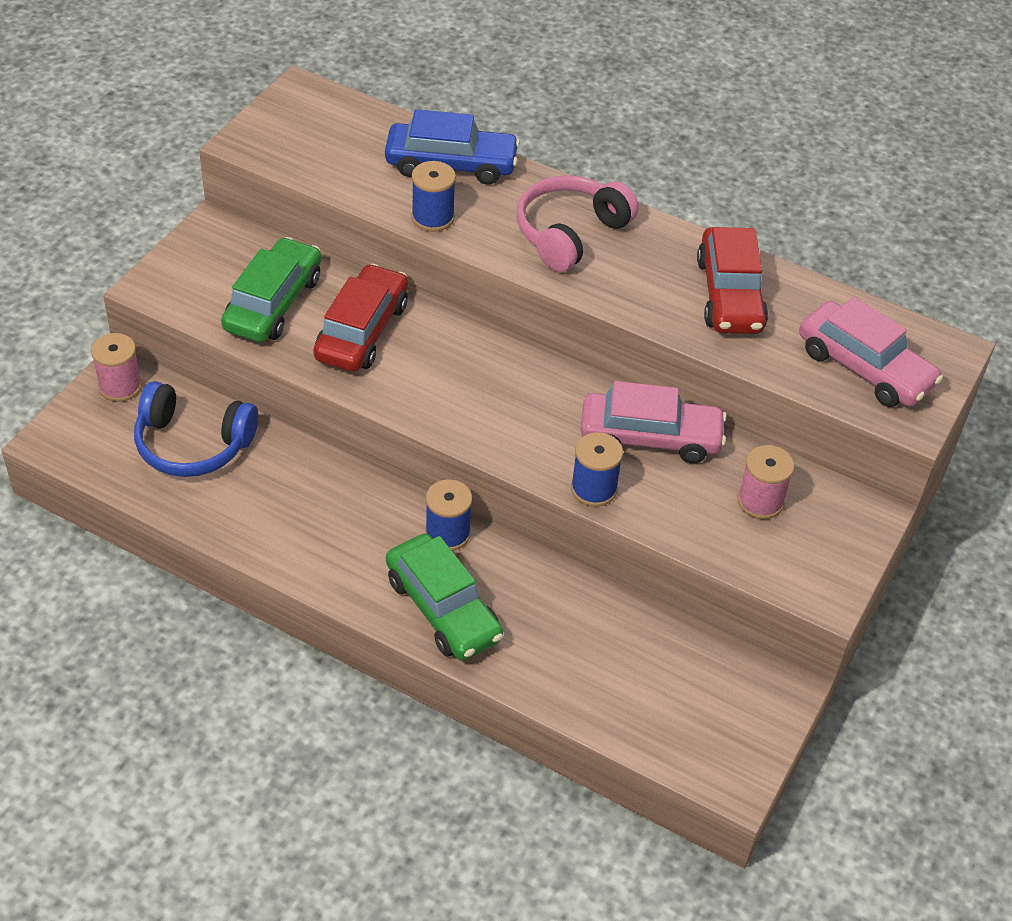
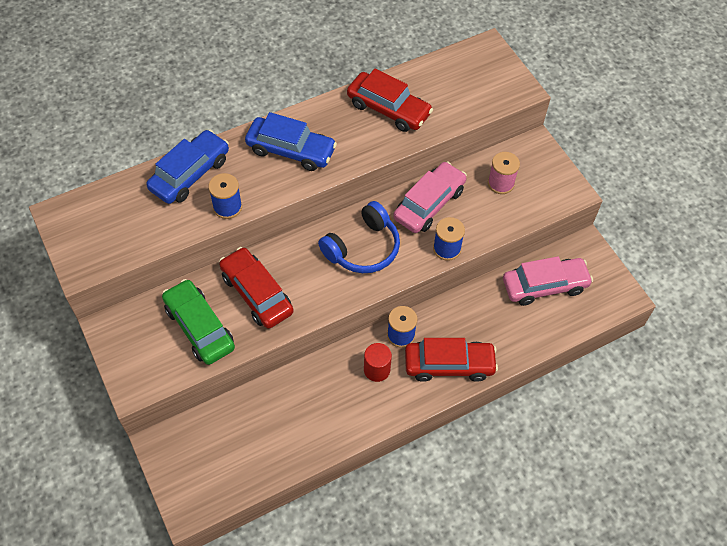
camera: 55 degrees left, 10 degrees up
(120, 386) = (171, 449): pink spool -> none
(193, 444) = (247, 431): blue headphones -> blue headphones (363, 248)
(374, 532) = (377, 370): none -> red cylinder
(443, 608) = (449, 365): green car -> red car
(570, 233) = (291, 150): pink headphones -> blue car
(864, 367) = (476, 86): pink car -> pink car (544, 286)

